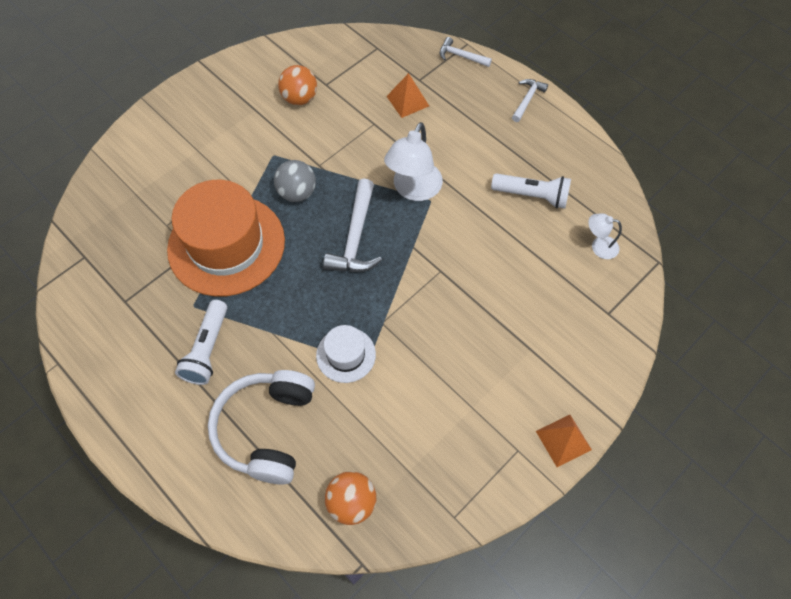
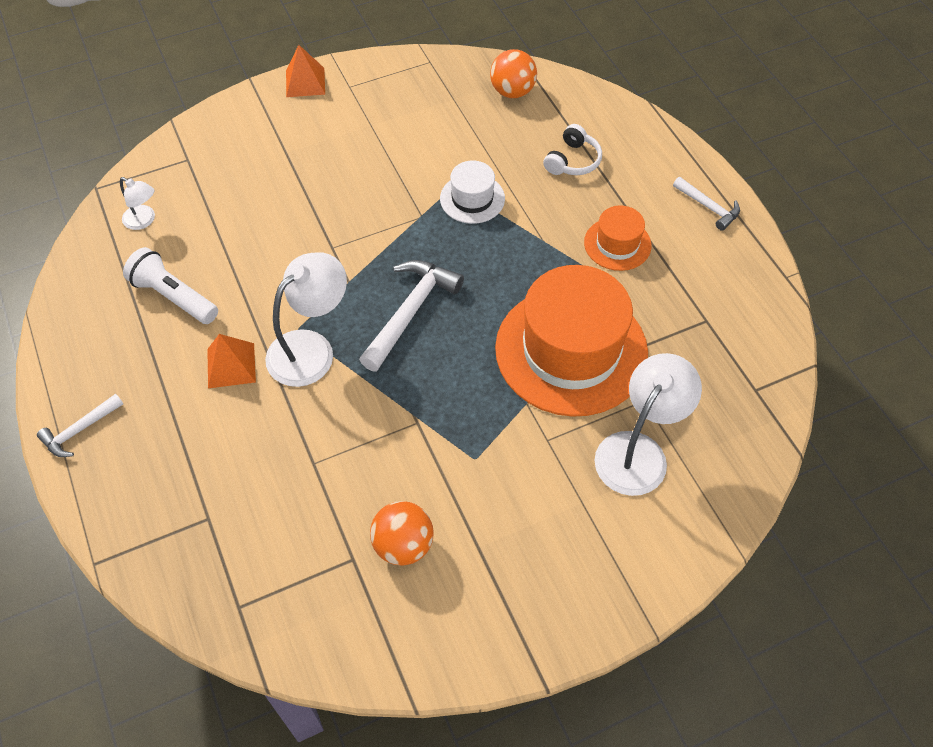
camera: 160 degrees left, 5 degrees down
(165, 190) = (638, 451): none -> white lamp
(207, 349) = (617, 244): white flashlight -> orange hat
(266, 429) = (573, 161): white headphones -> white headphones, size x0.52
(297, 193) = (461, 391): grey ball -> none
(407, 101) = (246, 485): orange pyramid -> orange pyramid (231, 365)
(461, 56) = (119, 541): white hammer -> white hammer (708, 207)

